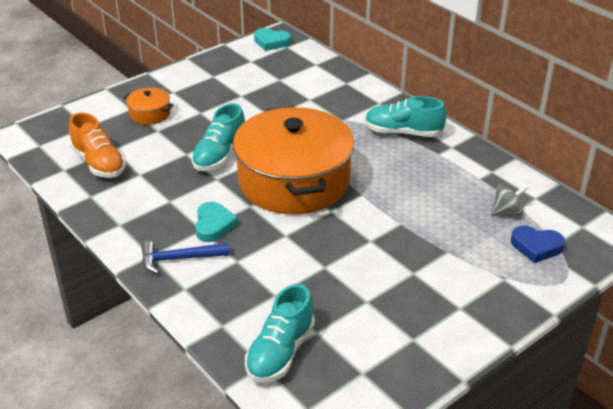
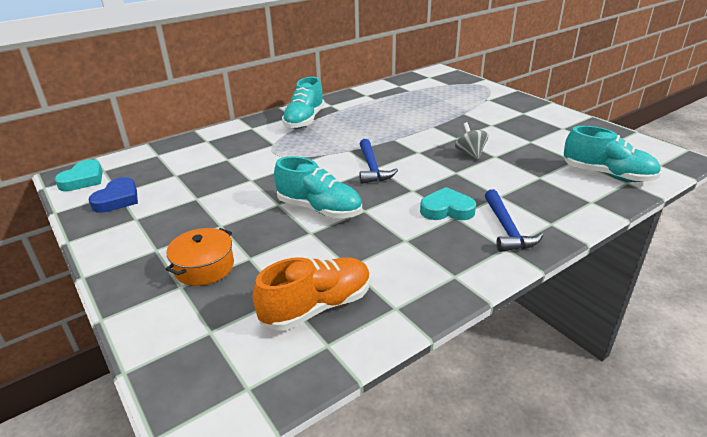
camera: 85 degrees left, 5 degrees down
(294, 181) = (372, 168): orange pot -> blue hammer
(506, 212) = (415, 94): grey spinning top -> grey spinning top (470, 153)
(536, 247) = (452, 89): blue heart -> blue heart (117, 199)

